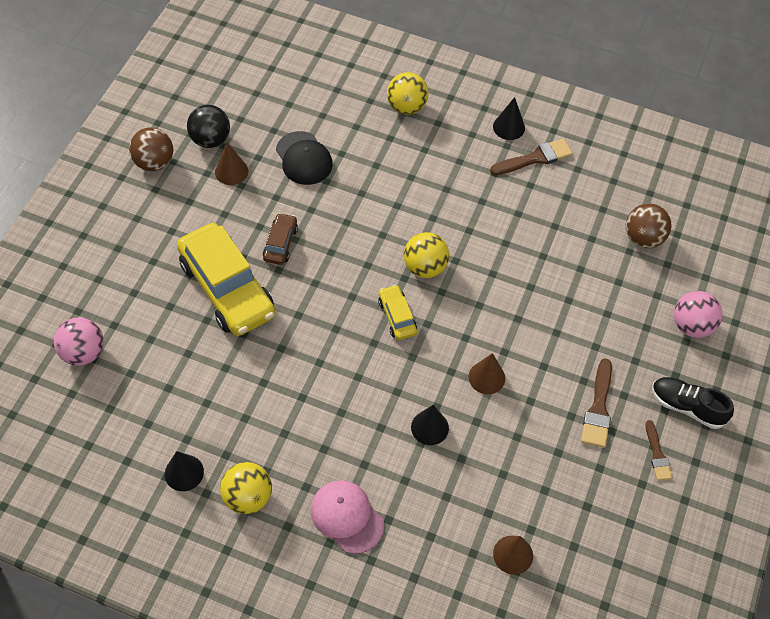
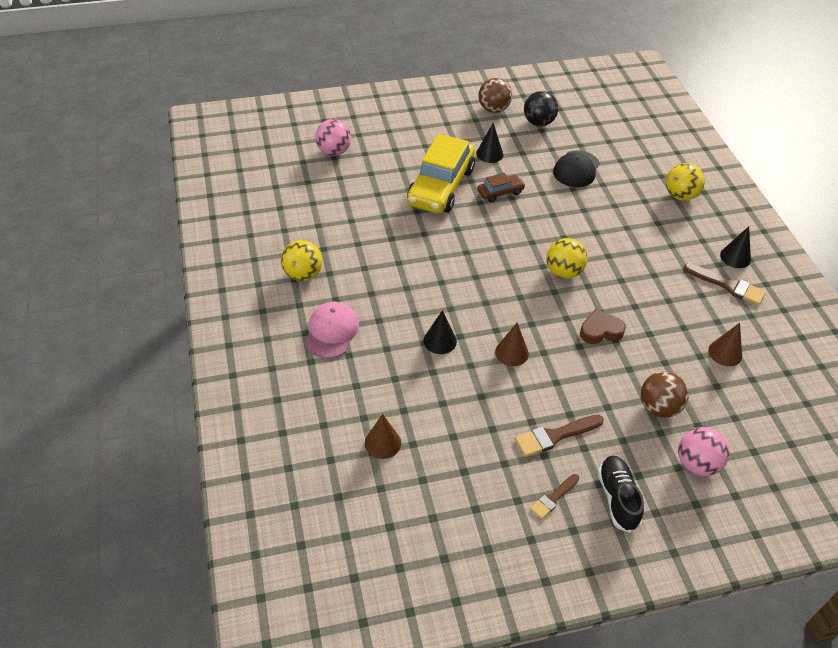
camera: 55 degrees right, 10 degrees down
(184, 472) = (294, 236): black cone -> black cone (489, 154)
(231, 171) = (527, 143): brown cone -> brown cone (725, 353)
(397, 316) = (508, 278): yellow car -> none
(513, 290) = (600, 331): none -> brown heart
(643, 238) = (739, 389): brown ball -> brown ball (658, 407)

